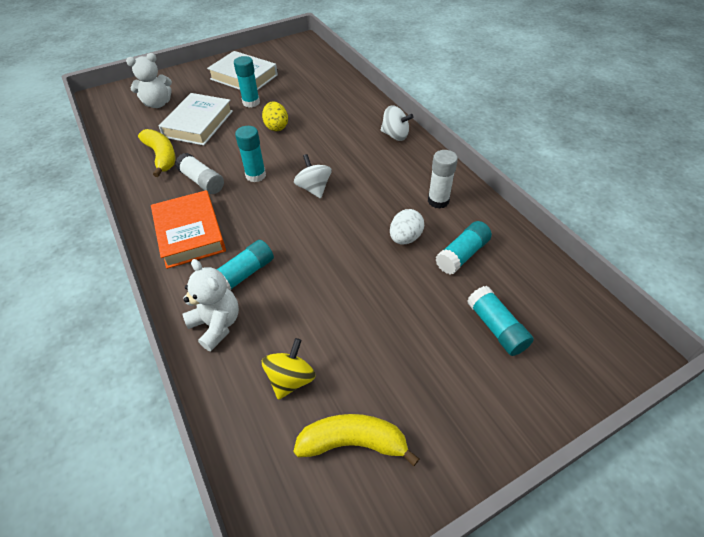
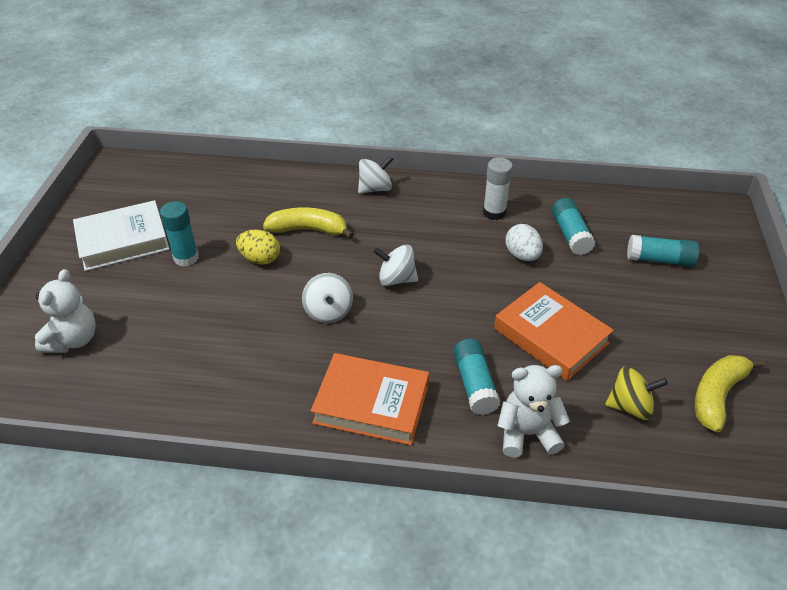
camera: 55 degrees left, 5 degrees down
(162, 156) = (199, 378): yellow banana -> yellow banana (308, 230)
(198, 124) = (171, 319): white book -> none
(202, 181) = (290, 359): white glue stick -> none
(255, 175) = (328, 311): turquoise glue stick -> white spinning top
(291, 379) = (630, 406): yellow spinning top -> yellow spinning top turned 120 degrees clockwise
(329, 294) = (551, 336): none -> orange book

